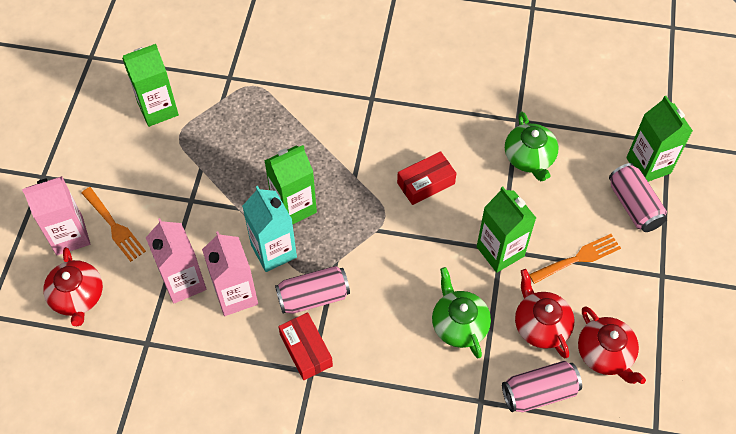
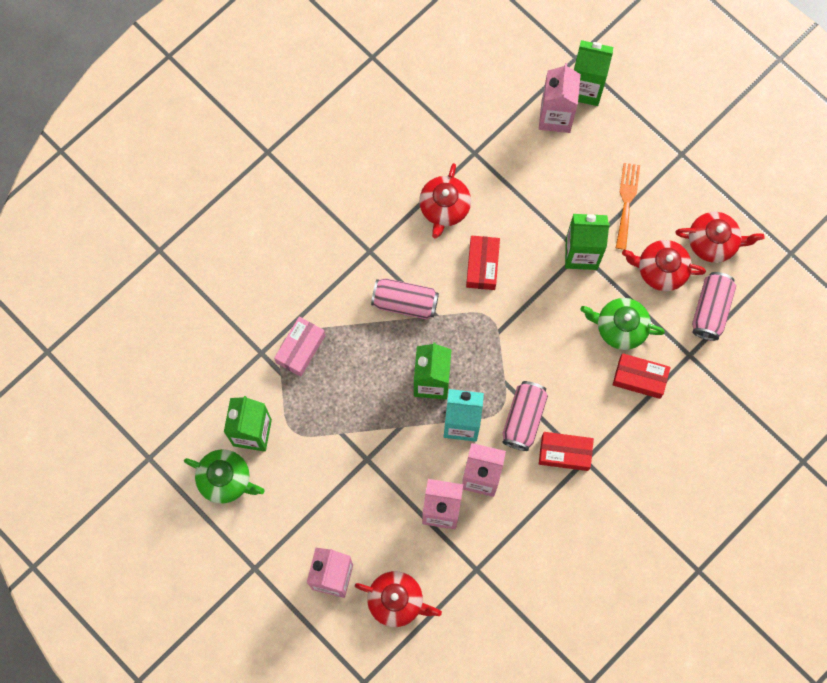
camera: 55 degrees left, 15 degrees up
(114, 227) = (349, 535): orange fork -> none
(252, 100) = (300, 349): none -> pink box
(424, 370) = (639, 378): none -> red box
(452, 127) = (444, 208): none -> red teapot
(529, 158) = (515, 171): green teapot -> green teapot (225, 479)
(603, 158) = (555, 116): none -> pink carton
(634, 206) = (612, 127): pink can -> pink can (405, 302)

